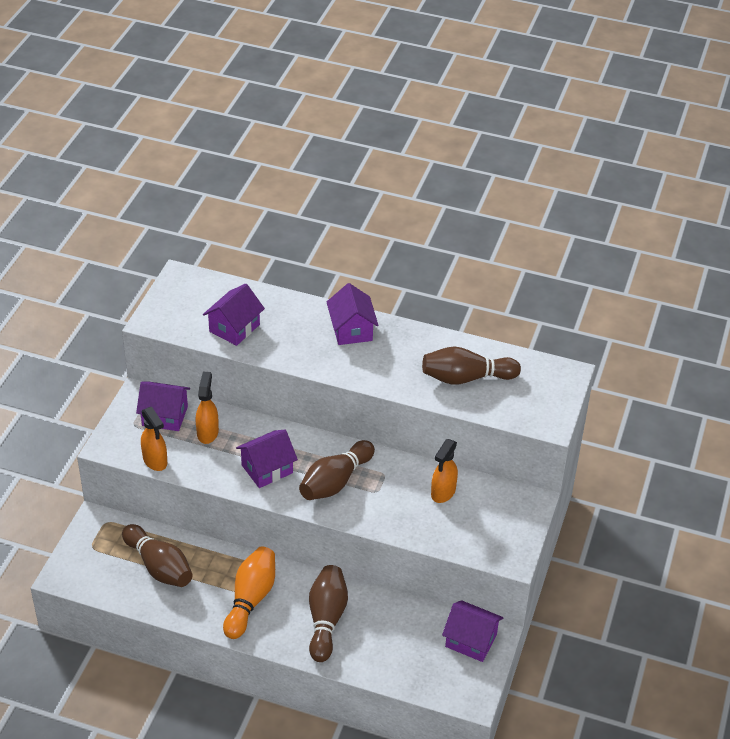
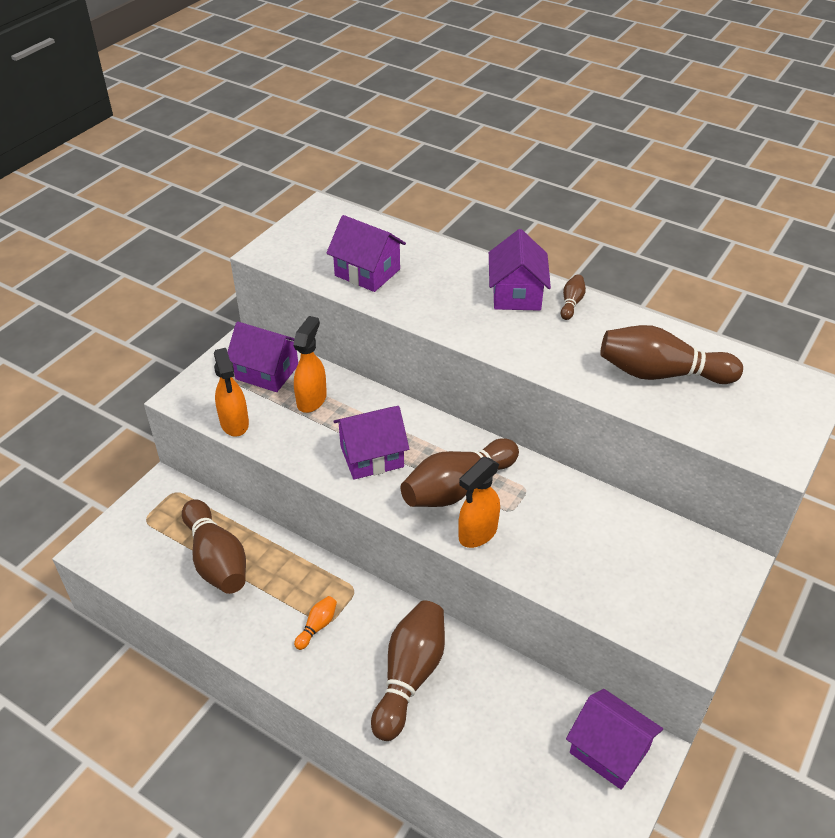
camera: 15 degrees right, 0 degrees up
(234, 328) = (367, 272): purple house -> purple house turned 75 degrees clockwise
(250, 599) = (317, 626): orange bowling pin -> orange bowling pin, size x0.44
(393, 331) = (571, 303): none -> brown bowling pin
(443, 492) = (603, 528): orange spray bottle -> orange spray bottle (477, 533)

